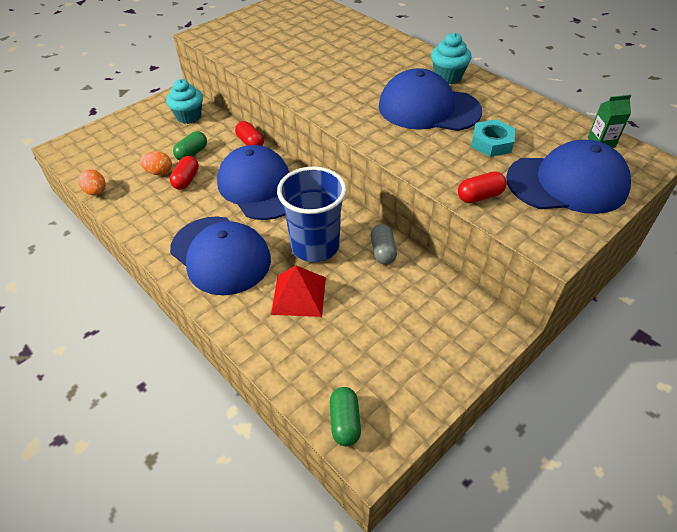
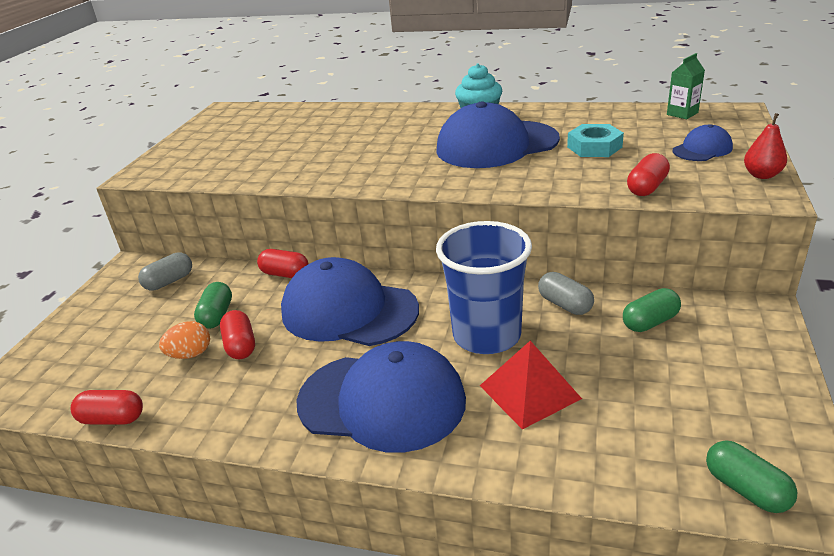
camera: 30 degrees left, 15 degrees down
(96, 192) = (112, 419): orange egg -> red capsule
(189, 117) = (169, 281): turquoise cupcake -> grey capsule
(420, 293) = (650, 322): none -> green capsule
(567, 183) = (702, 149): blue cap -> blue cap, size x0.47
(577, 229) = (762, 175): none -> red pear

